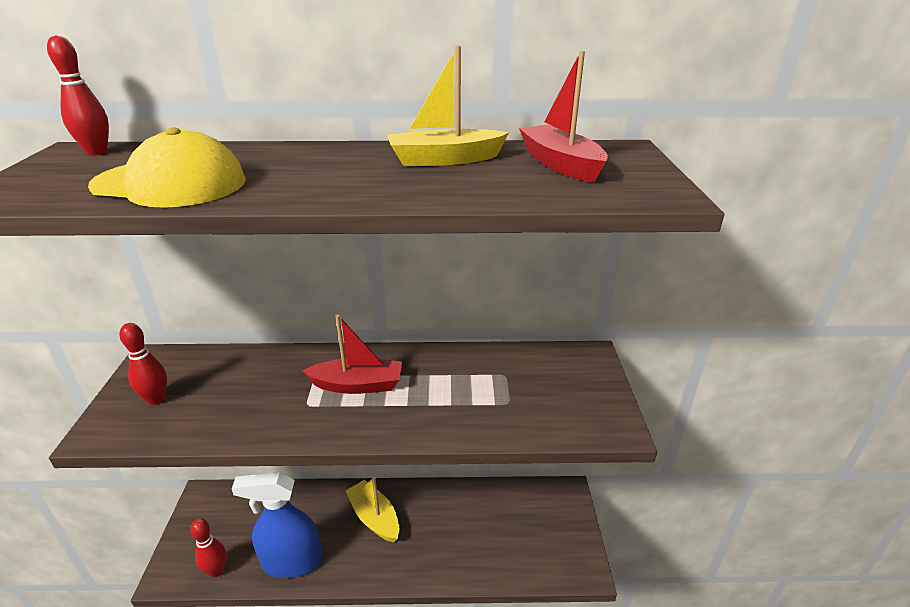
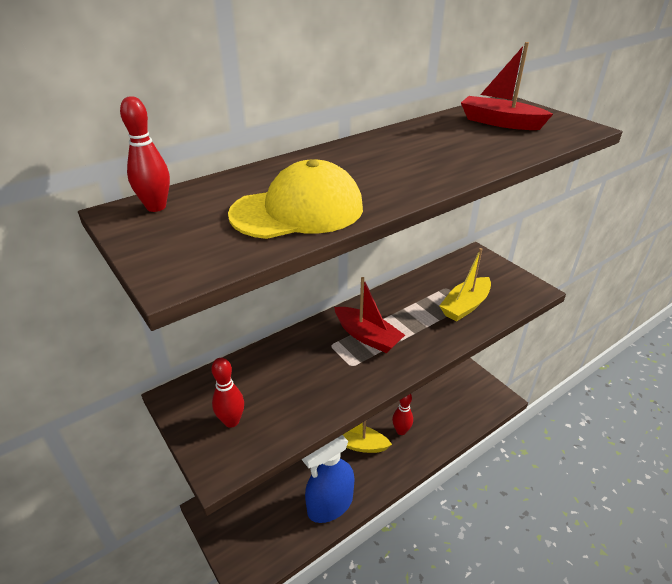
camera: 35 degrees left, 5 degrees up
(216, 571) = (281, 547): red bowling pin -> red bowling pin (401, 431)
(357, 385) = (367, 336): red boat -> red boat turned 75 degrees clockwise
(444, 160) = (432, 137): yellow boat -> yellow boat (465, 306)

